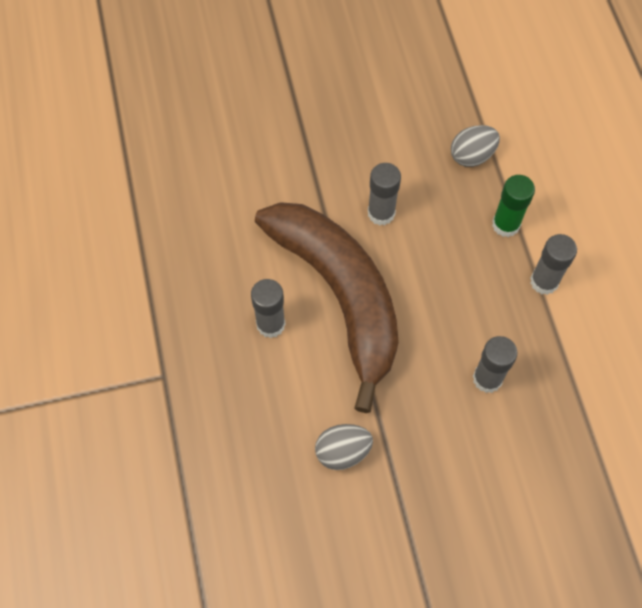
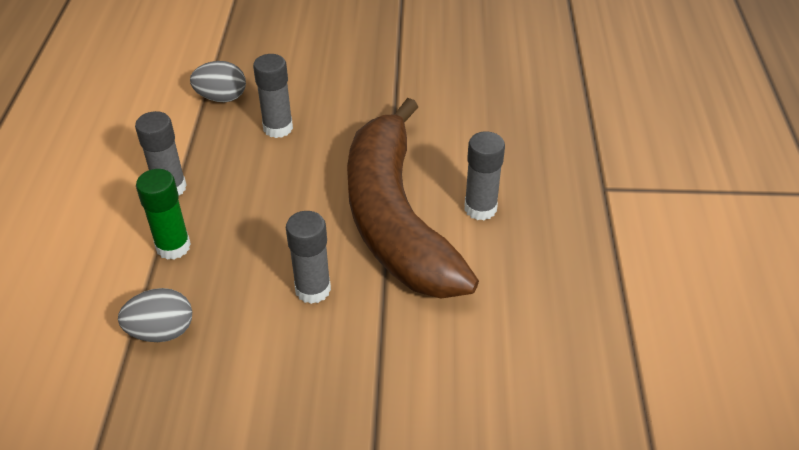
camera: 165 degrees left, 20 degrees down
(342, 452) = (436, 106): grey egg -> grey egg (221, 98)

